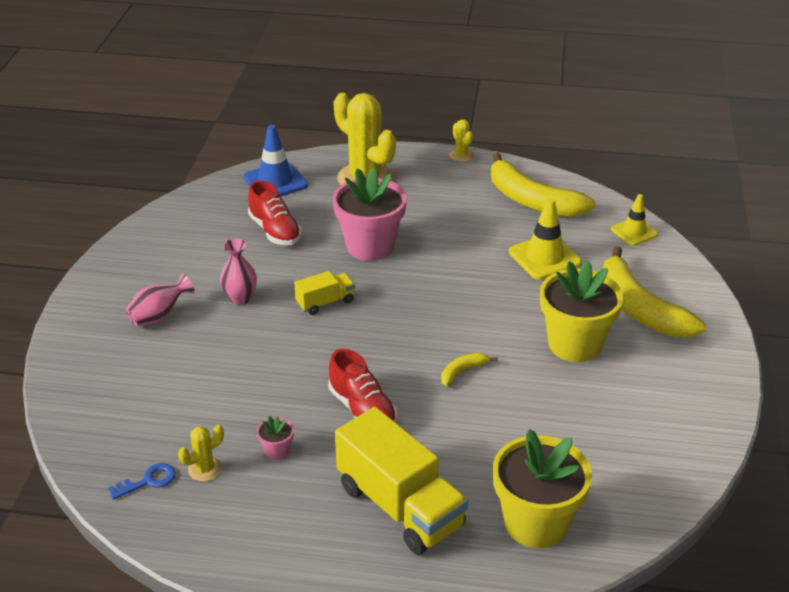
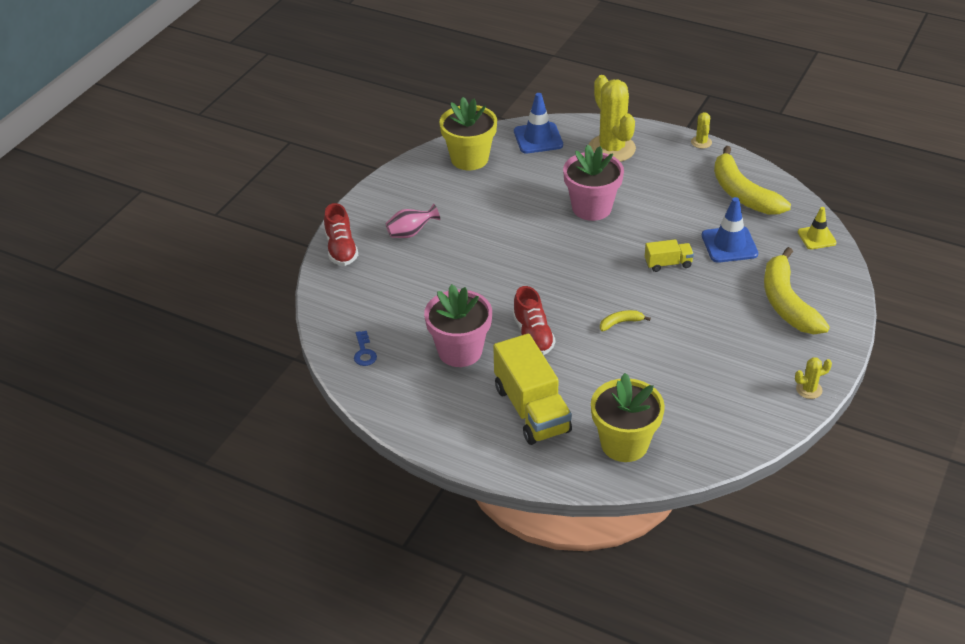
camera: 20 degrees right, 5 degrees up
(148, 481) = (364, 352): blue key -> blue key turned 90 degrees clockwise
(205, 469) = (405, 352): yellow cactus -> yellow cactus (809, 389)
(240, 298) = (475, 231): pink vase -> none
(275, 231) = (521, 181): red shoe -> red shoe (341, 249)
(277, 451) = (460, 351): pink flower pot -> pink flower pot, size x2.43
(325, 302) = (538, 247): yellow truck -> yellow truck (668, 264)
(544, 257) = (729, 245): yellow traffic cone -> blue traffic cone
(575, 344) = (719, 320): yellow flower pot -> yellow flower pot (469, 159)

